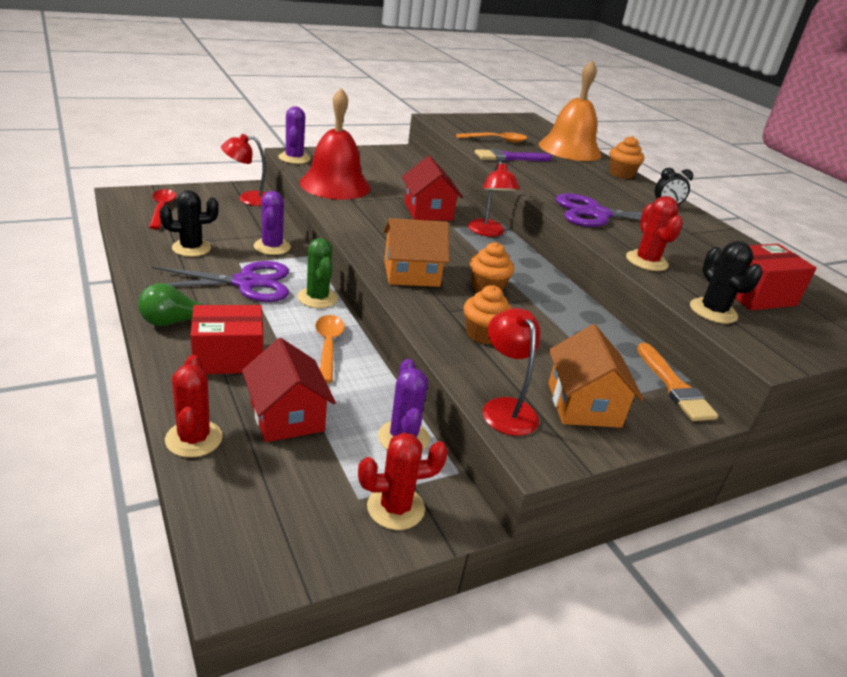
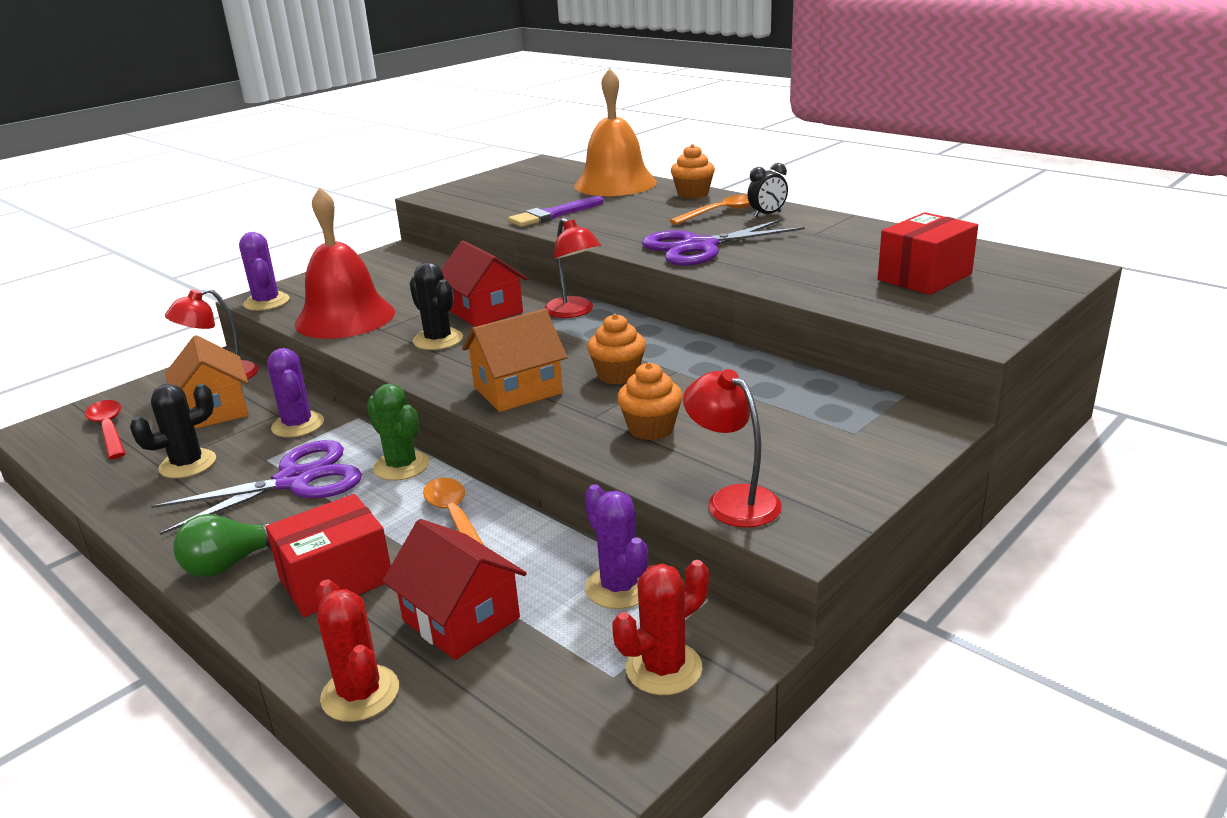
camera: 15 degrees left, 5 degrees down
(496, 140) = (523, 200): orange spoon -> orange spoon (721, 212)
(583, 404) = (813, 463): orange house -> orange house (215, 410)
(646, 261) = (789, 280): red cactus -> none
(674, 387) = (893, 408): orange brush -> none
(713, 311) = (894, 309): black cactus -> black cactus (438, 340)

